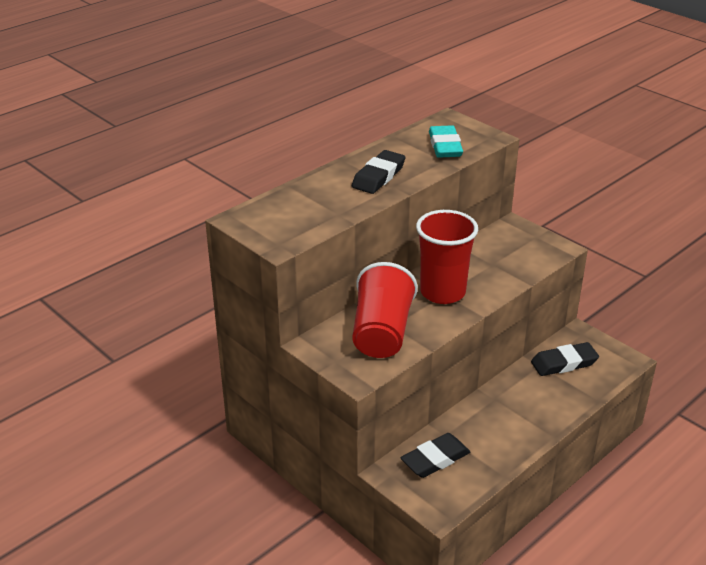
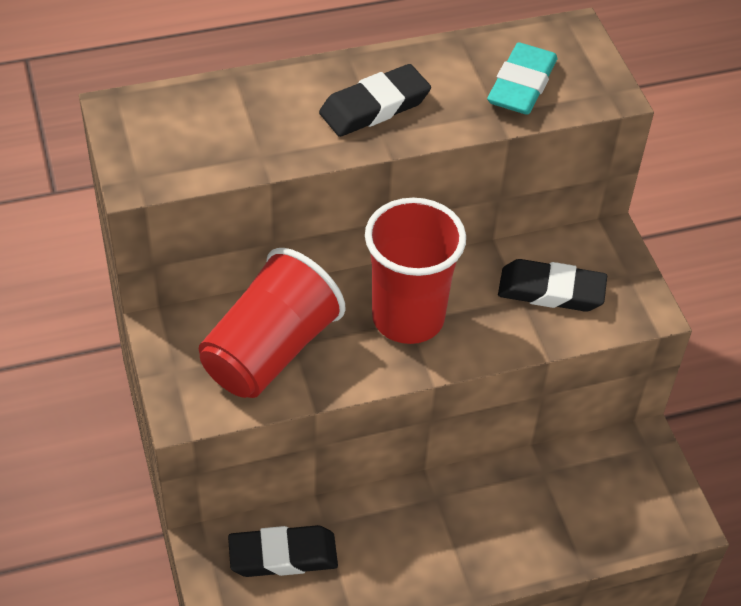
camera: 25 degrees right, 15 degrees up
(564, 363) = (581, 484): black eraser -> black eraser (551, 291)

